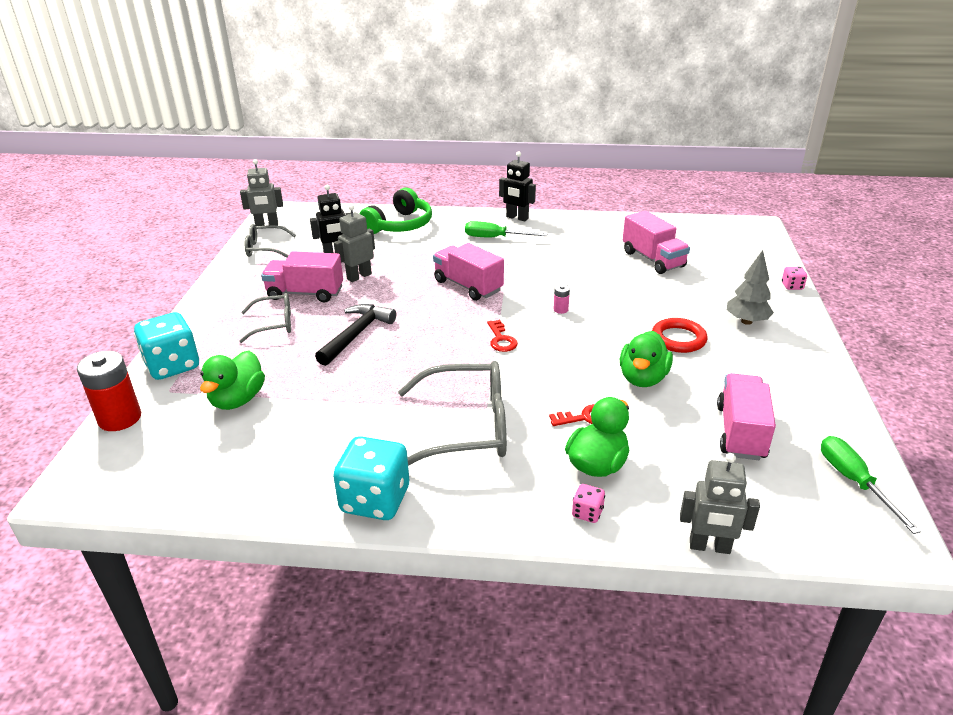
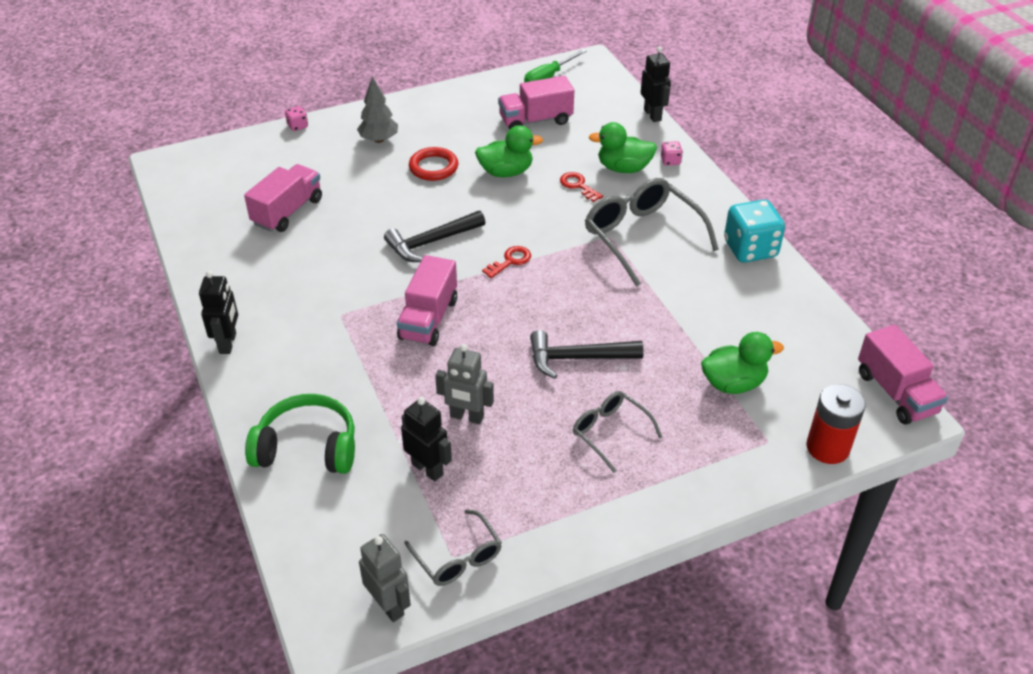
camera: 120 degrees left, 10 degrees up
(173, 366) = (737, 466): turquoise dice -> none
(305, 293) = (535, 443): pink truck -> pink truck (896, 393)
(495, 238) = (298, 341): green screwdriver -> none
(560, 309) = (431, 242): pink battery -> black hammer
(709, 547) = (652, 115): grey robot -> black robot

